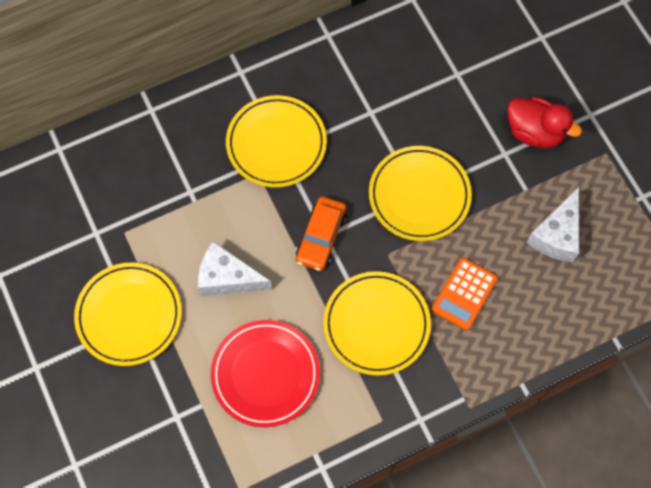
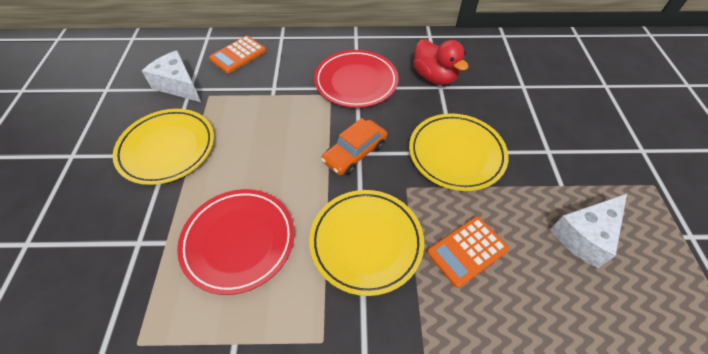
camera: 25 degrees right, 15 degrees down
(117, 160) = (238, 55): none -> orange calculator
(227, 278) = (260, 153): white cheese -> white cheese (178, 85)
(276, 144) = (356, 82): yellow plate -> red plate
(534, 132) = (582, 145): red duck -> red duck (434, 77)

